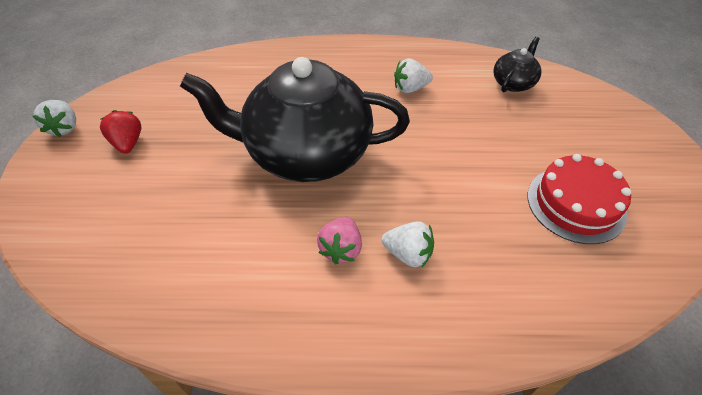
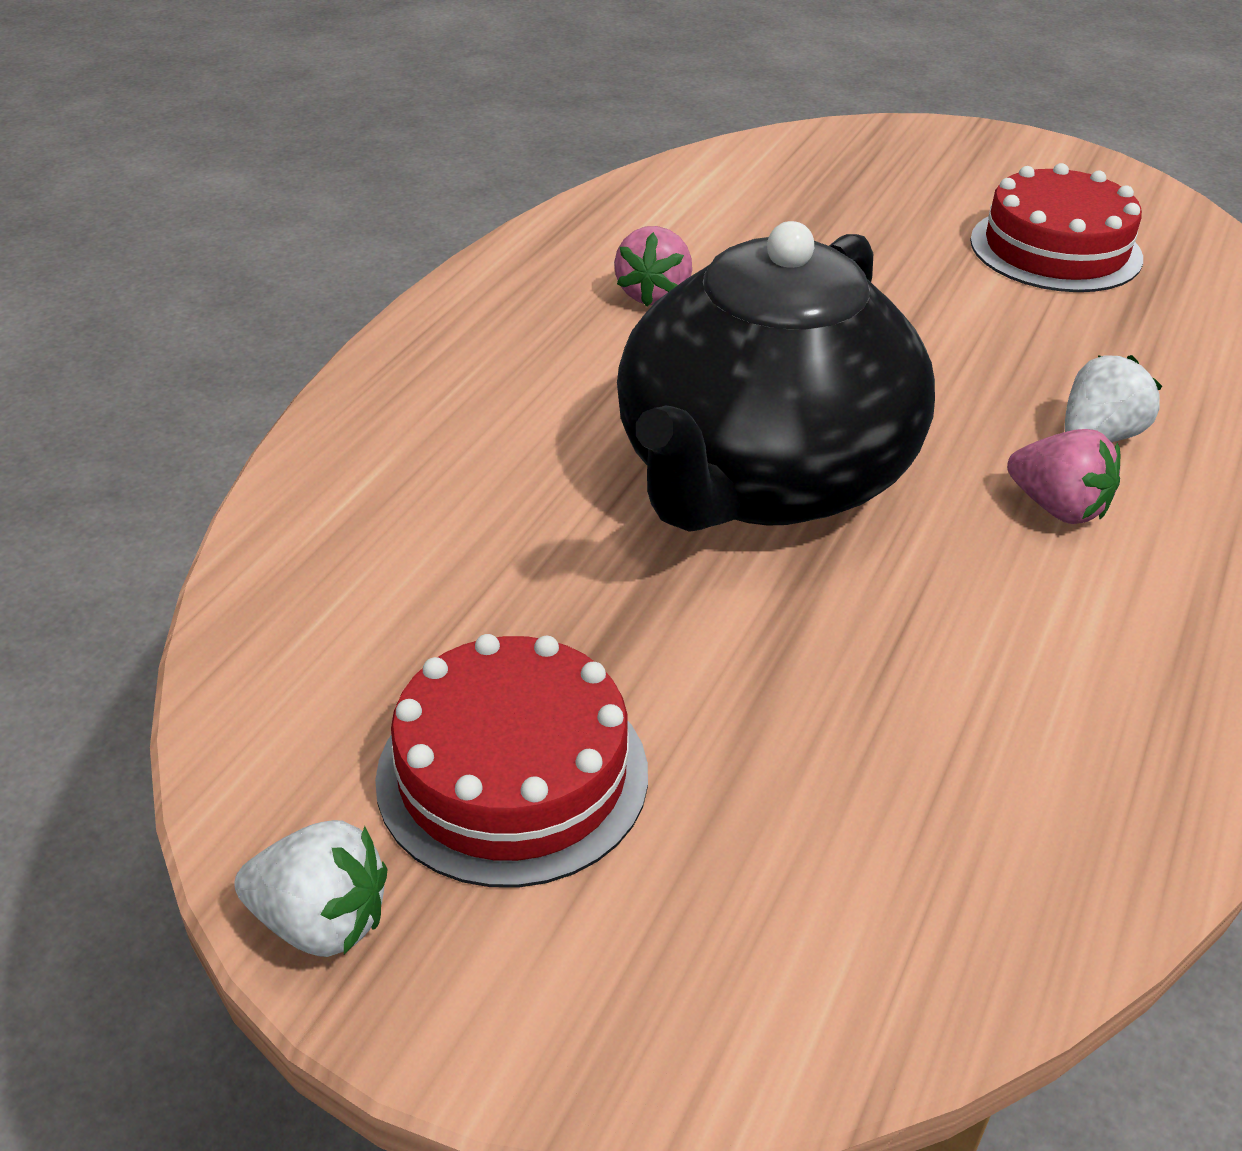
camera: 65 degrees left, 10 degrees down
(128, 143) = (512, 774): red strawberry -> red cake
(410, 88) = (654, 295): white strawberry -> pink strawberry
(513, 83) = (728, 192): black teapot -> none

